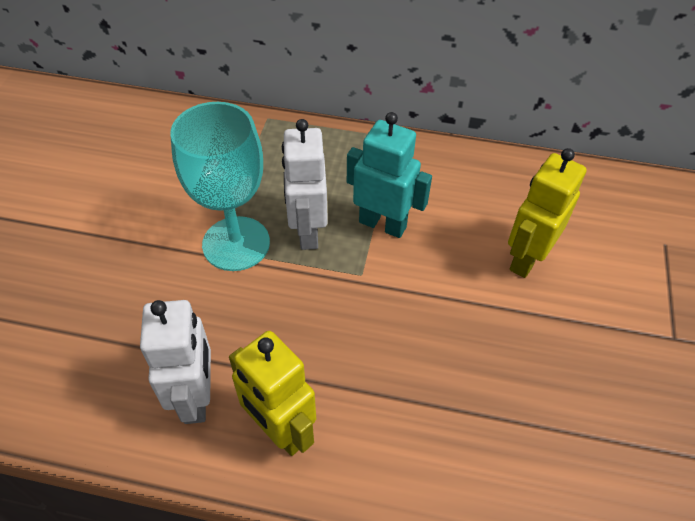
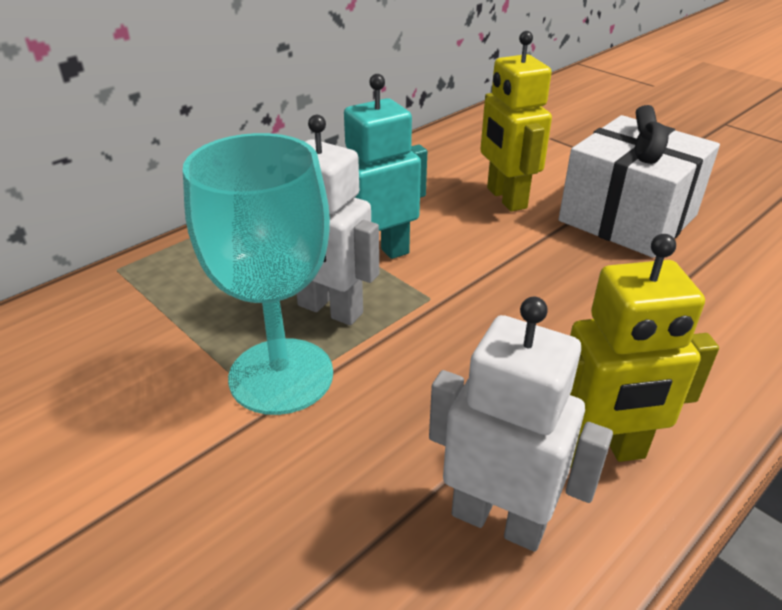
camera: 55 degrees left, 15 degrees down
(577, 351) = (628, 218): none -> white gift

